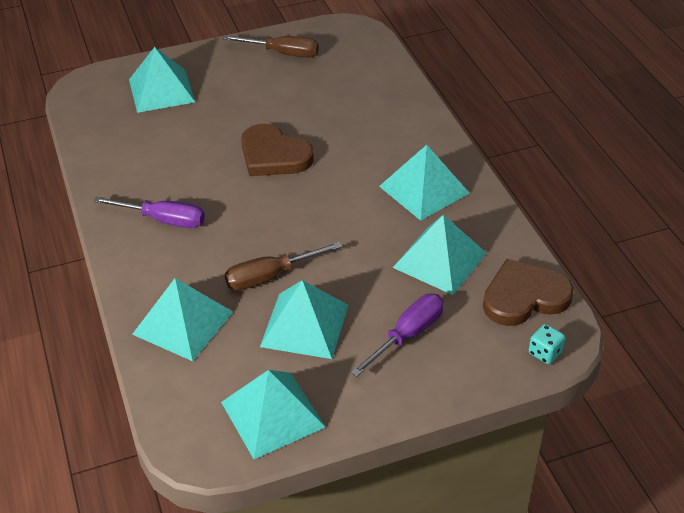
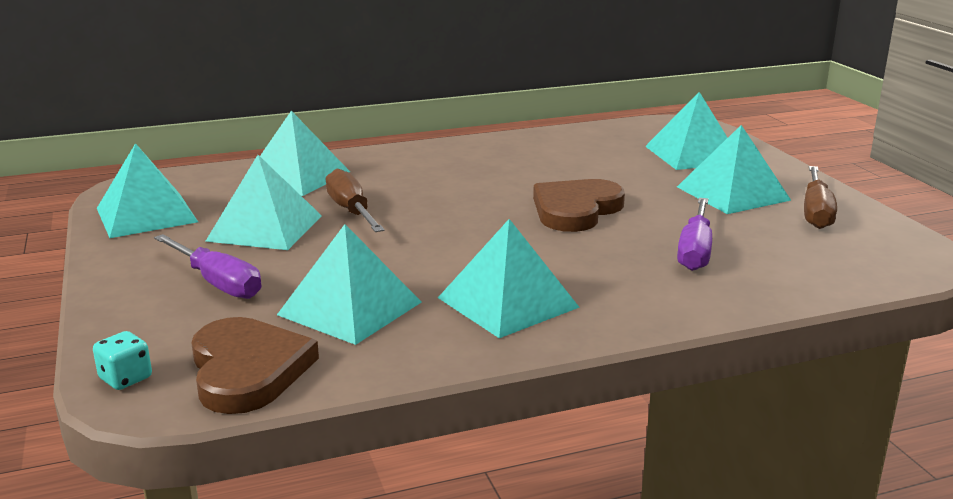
camera: 90 degrees right, 20 degrees down
(164, 220) = (455, 164): purple screwdriver -> purple screwdriver (695, 251)
(246, 82) = (732, 193): none -> turquoise pyramid

